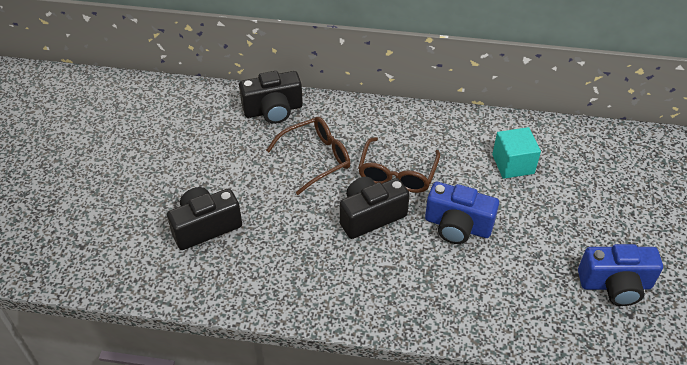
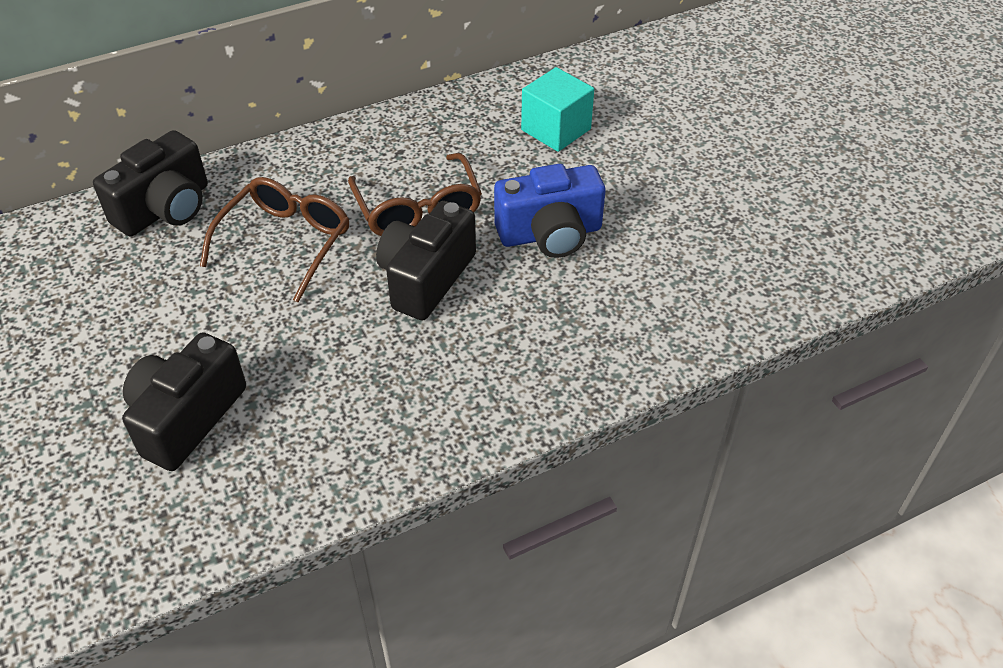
camera: 35 degrees left, 0 degrees up
(615, 285) = (785, 208): blue camera -> none

